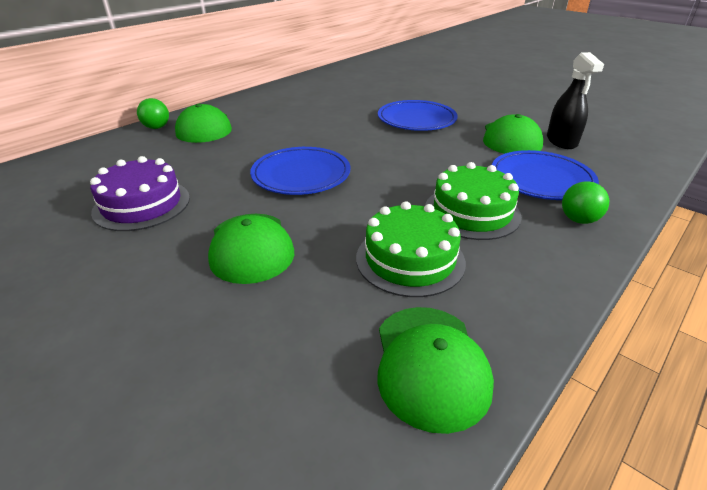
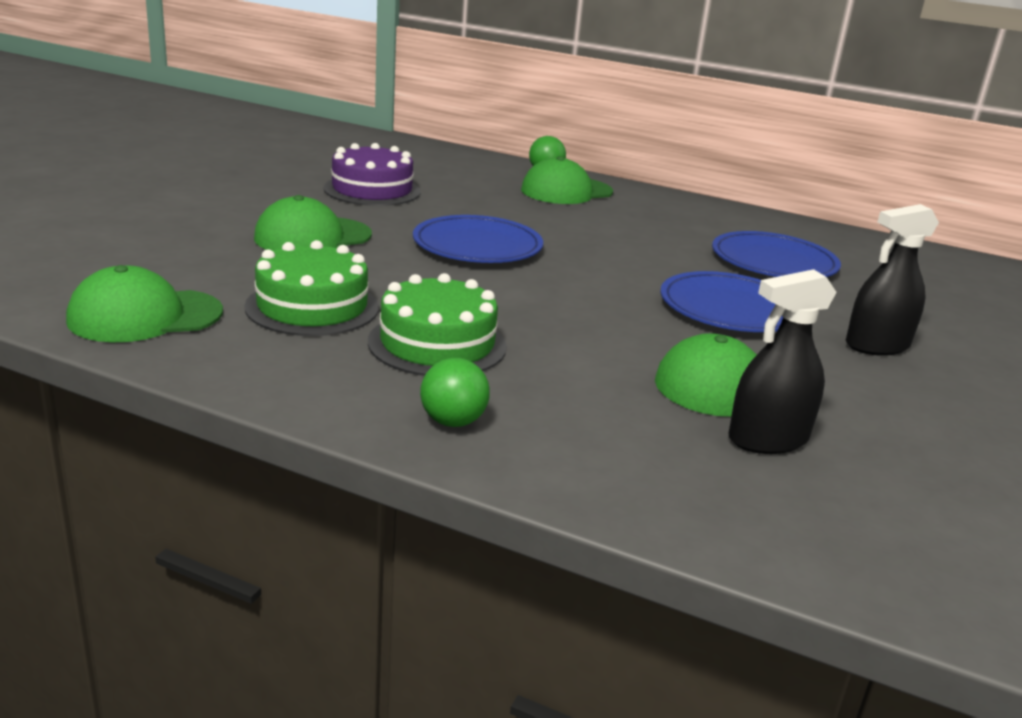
camera: 70 degrees right, 10 degrees down
(458, 99) = (877, 345): none -> black spray bottle
(541, 179) = (576, 403): blue plate -> blue plate (773, 262)

